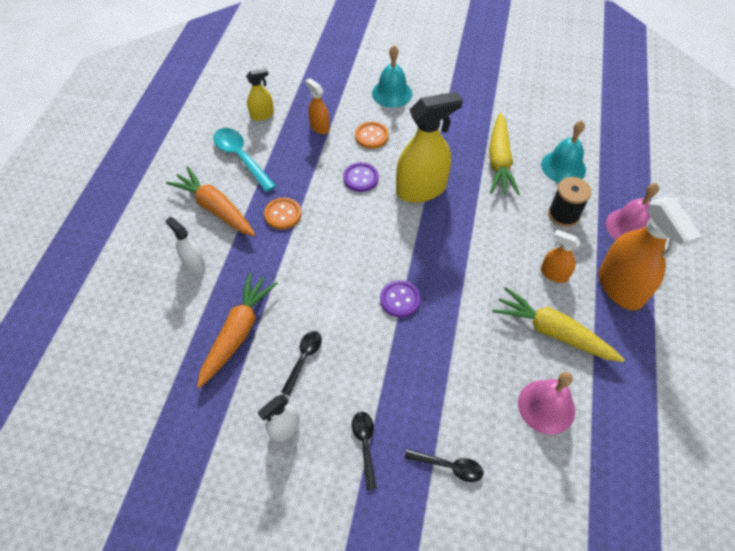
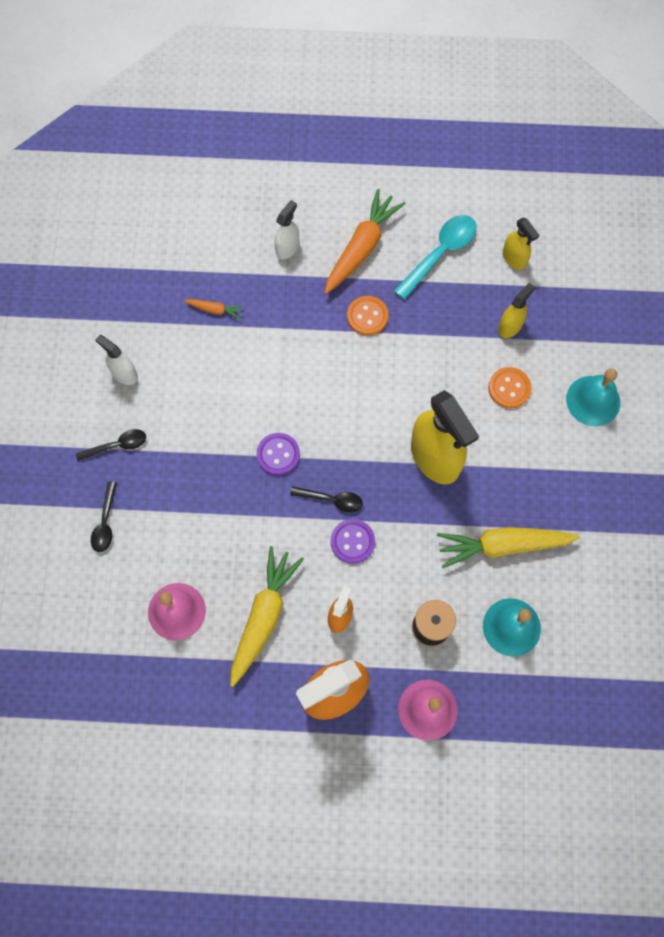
camera: 80 degrees right, 15 degrees up
(238, 333) = (215, 310): orange carrot -> orange carrot, size x0.46
(304, 359) = (196, 375): black spoon -> black spoon (332, 500)
(319, 127) = (510, 326): orange spray bottle -> yellow spray bottle
(360, 178) = (438, 387): purple button -> purple button (352, 541)

